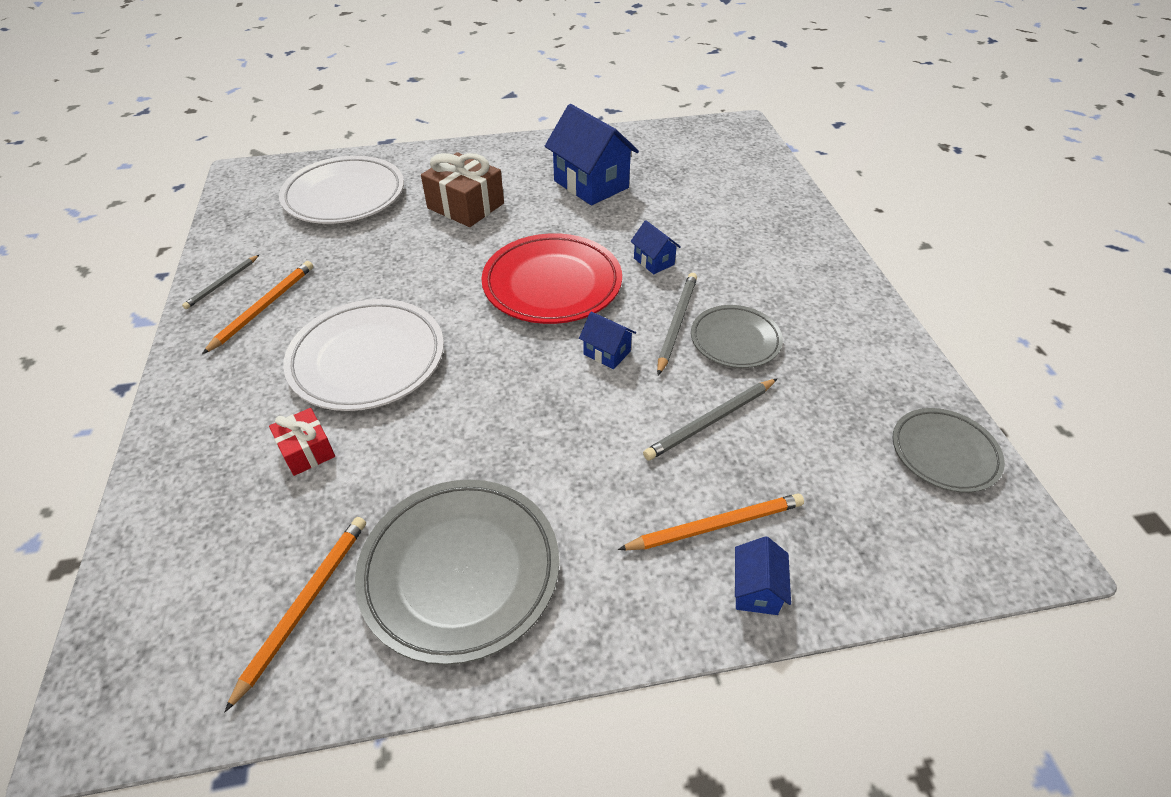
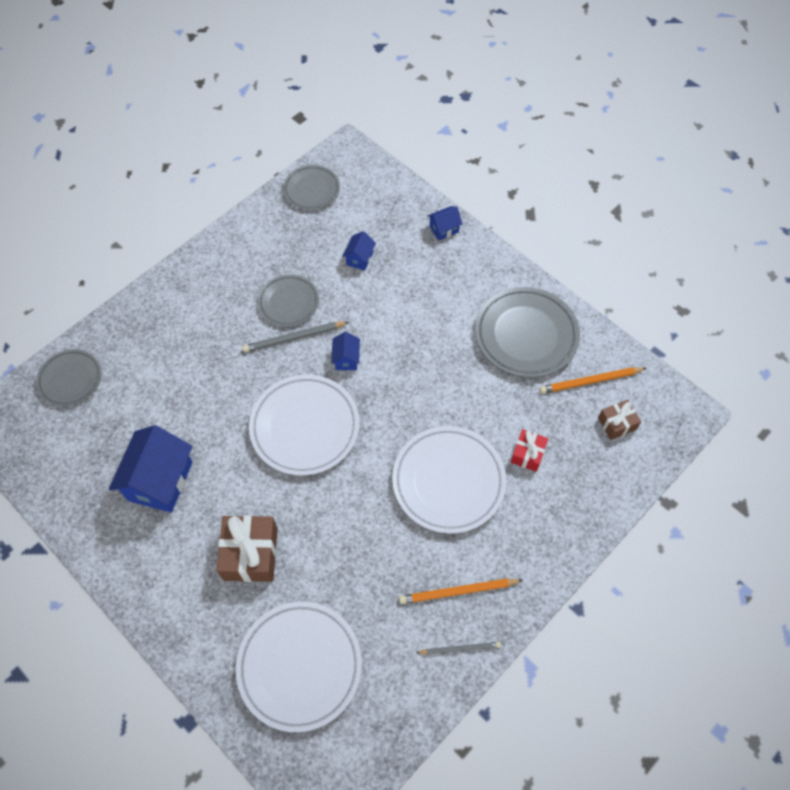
camera: 125 degrees left, 15 degrees up
(214, 588) = (616, 424): none -> brown gift
(552, 284) = (305, 427): red plate -> white plate
(653, 261) = (238, 382): blue house -> blue house (359, 258)
(710, 421) = (362, 286): grey pencil -> none
(715, 525) = (423, 256): orange pencil -> none
(751, 170) = (70, 379): none -> grey plate

